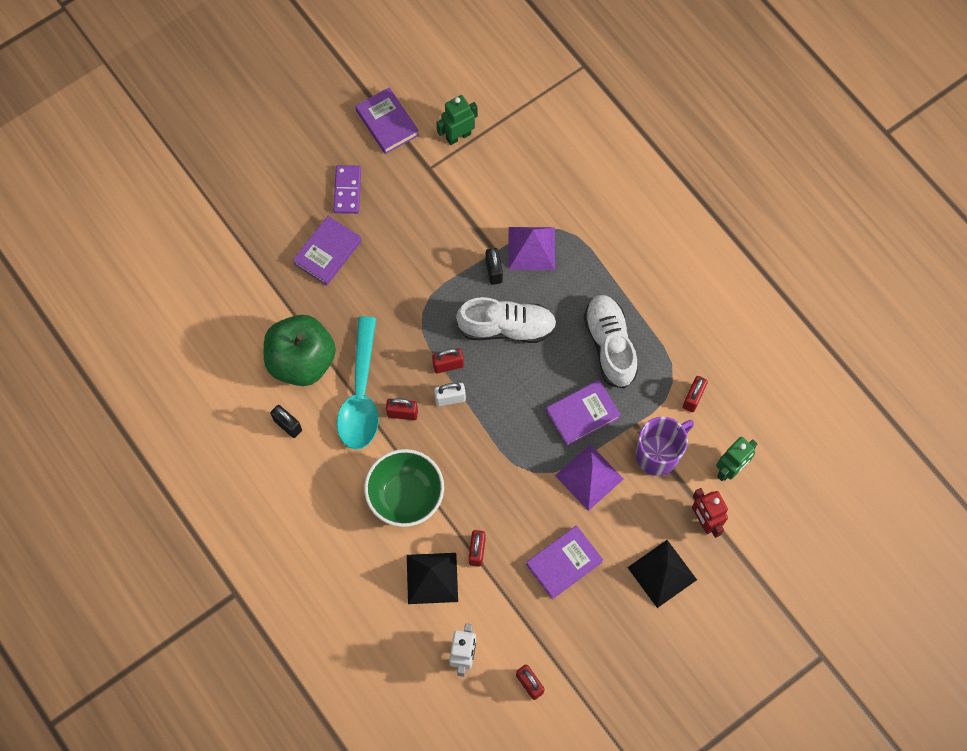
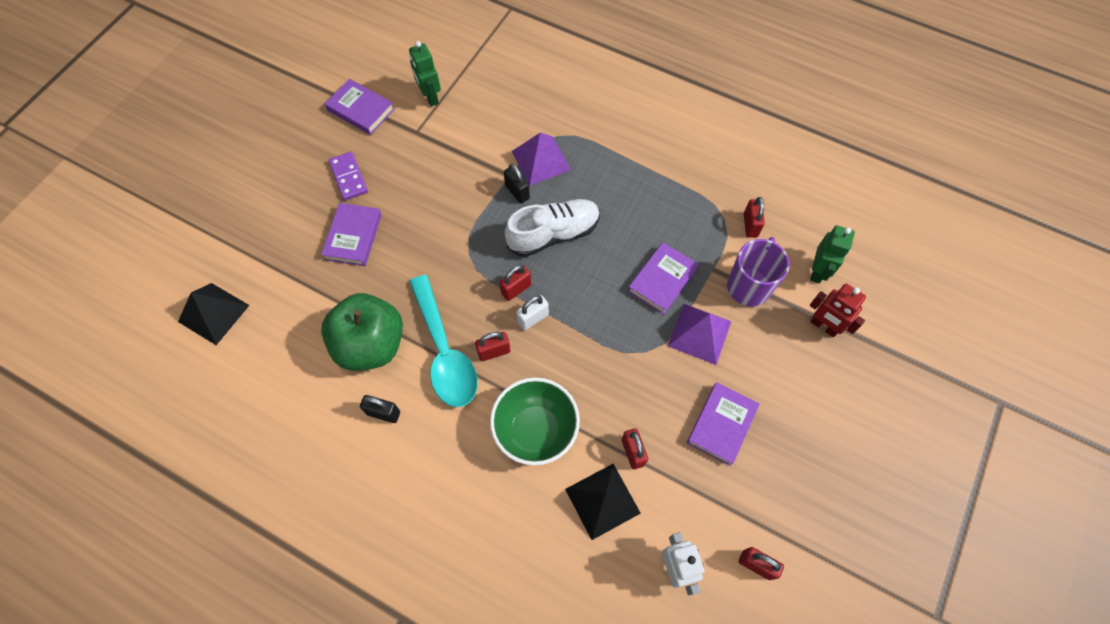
camera: 25 degrees left, 5 degrees down
(458, 136) = (430, 97): green robot -> green robot turned 60 degrees counterclockwise
(610, 345) = (653, 211): white shoe -> none
(662, 573) = (816, 392): black pyramid -> black pyramid (213, 313)

